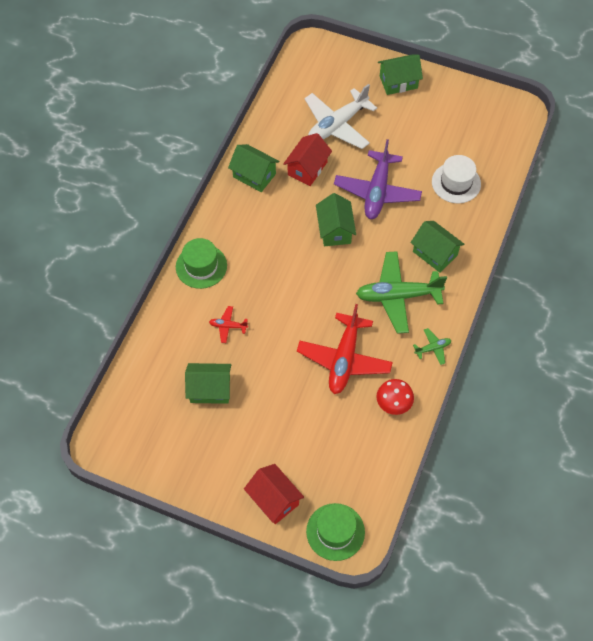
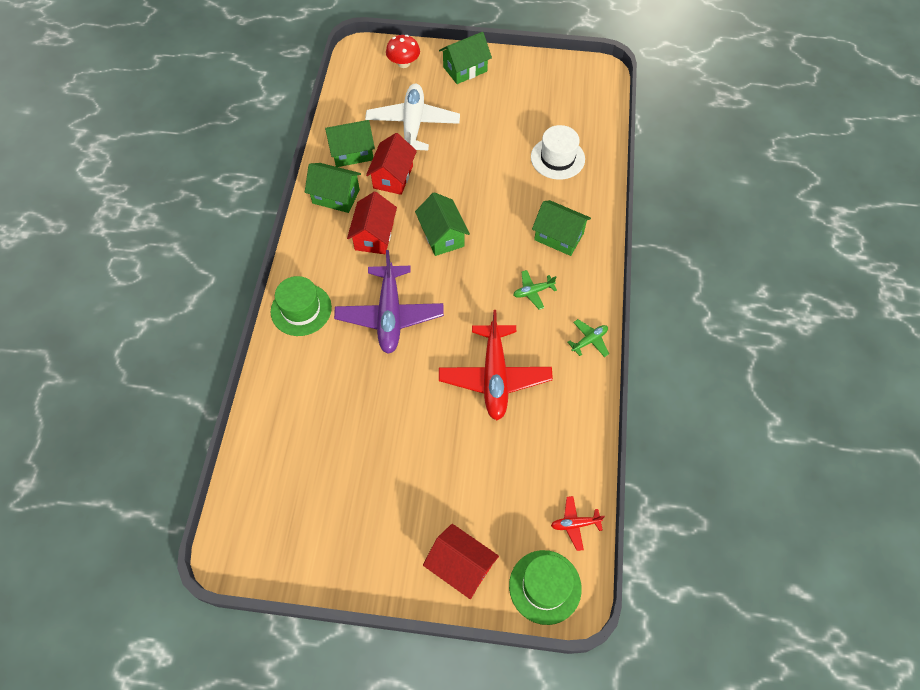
camera: 15 degrees left, 0 degrees up
(210, 389) = (348, 451): green house -> green house (352, 153)
(228, 326) = (350, 371): red plane -> red plane (575, 524)
(277, 217) = (374, 236): none -> red house
(337, 125) = (413, 125): white plane -> white plane turned 150 degrees clockwise
(377, 191) = (476, 185): purple plane -> purple plane (390, 315)
(393, 403) = (565, 414): red mushroom -> red mushroom (403, 63)
(398, 296) = (533, 291): green plane -> green plane, size x0.44

